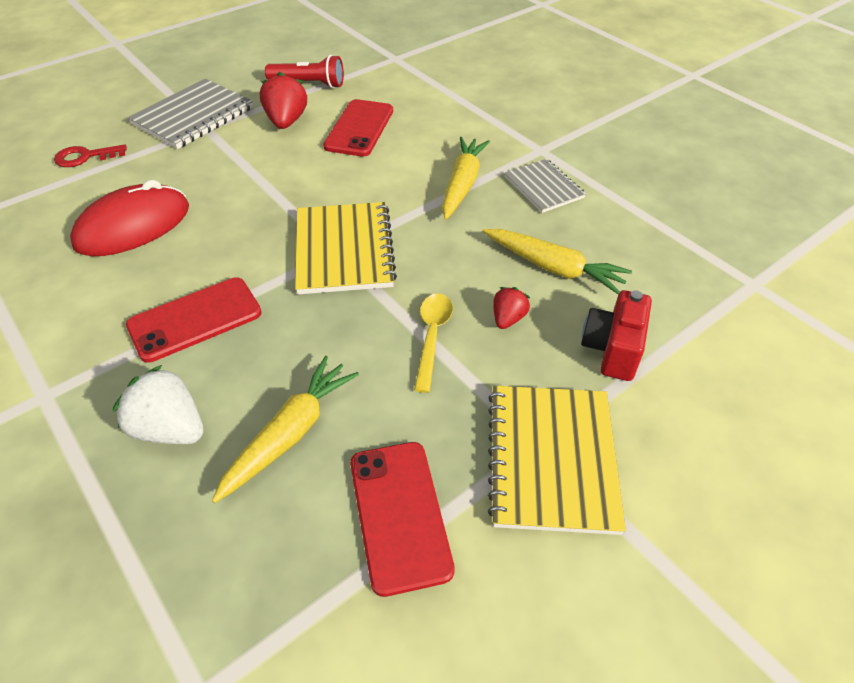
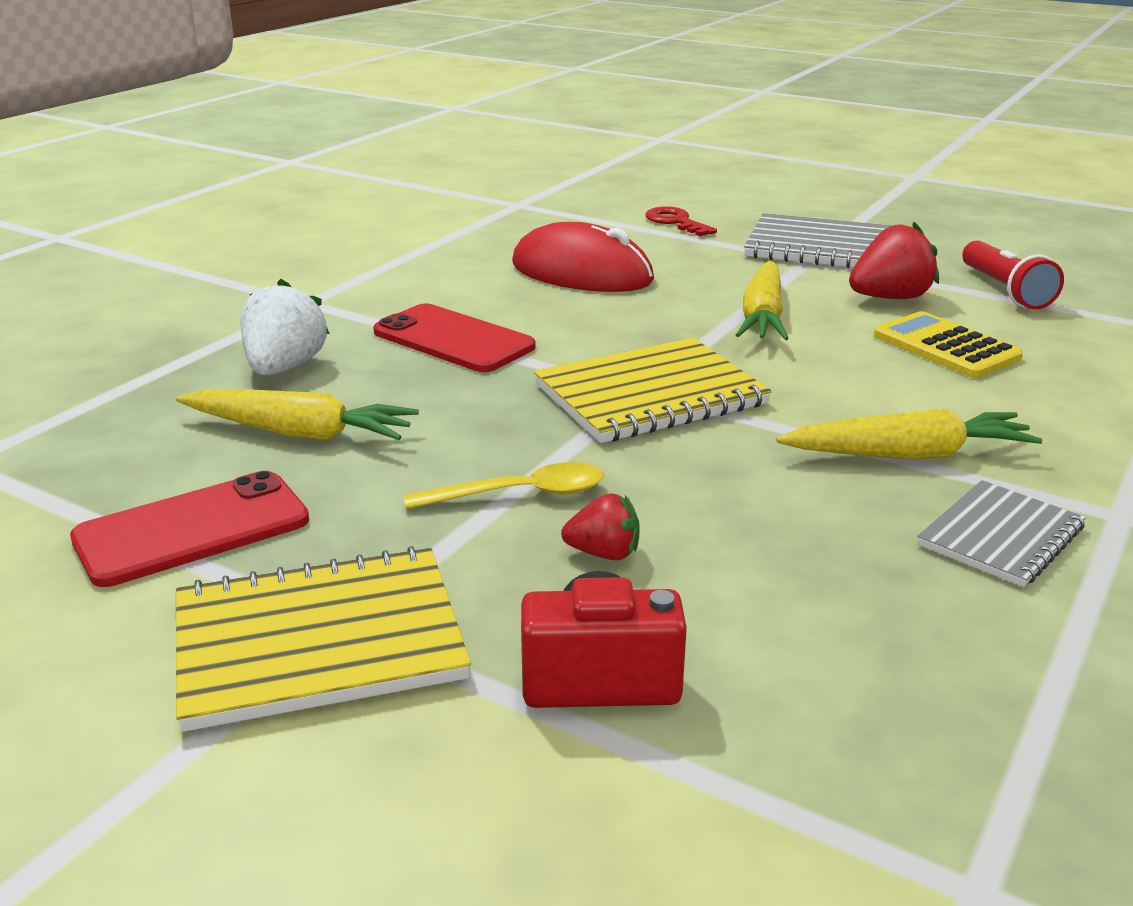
camera: 70 degrees right, 20 degrees down
(359, 128) = (946, 347): red phone -> yellow calculator
(553, 268) = (772, 581): yellow carrot -> yellow carrot (762, 316)

